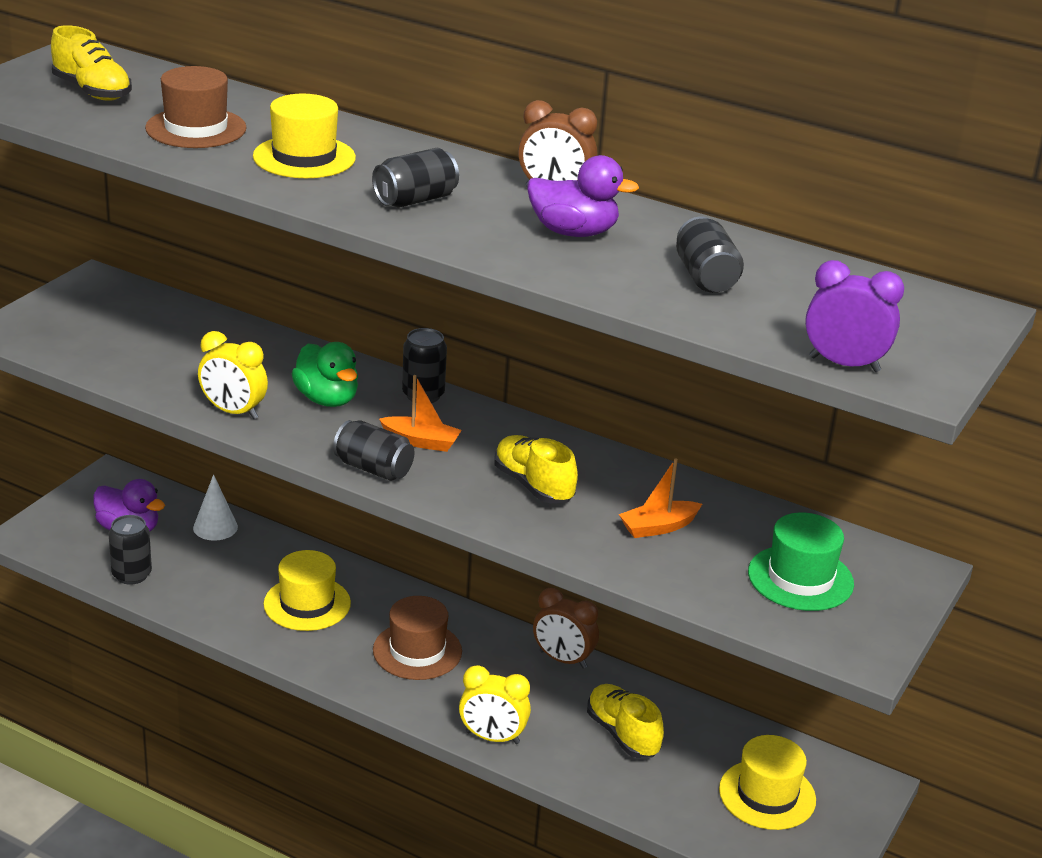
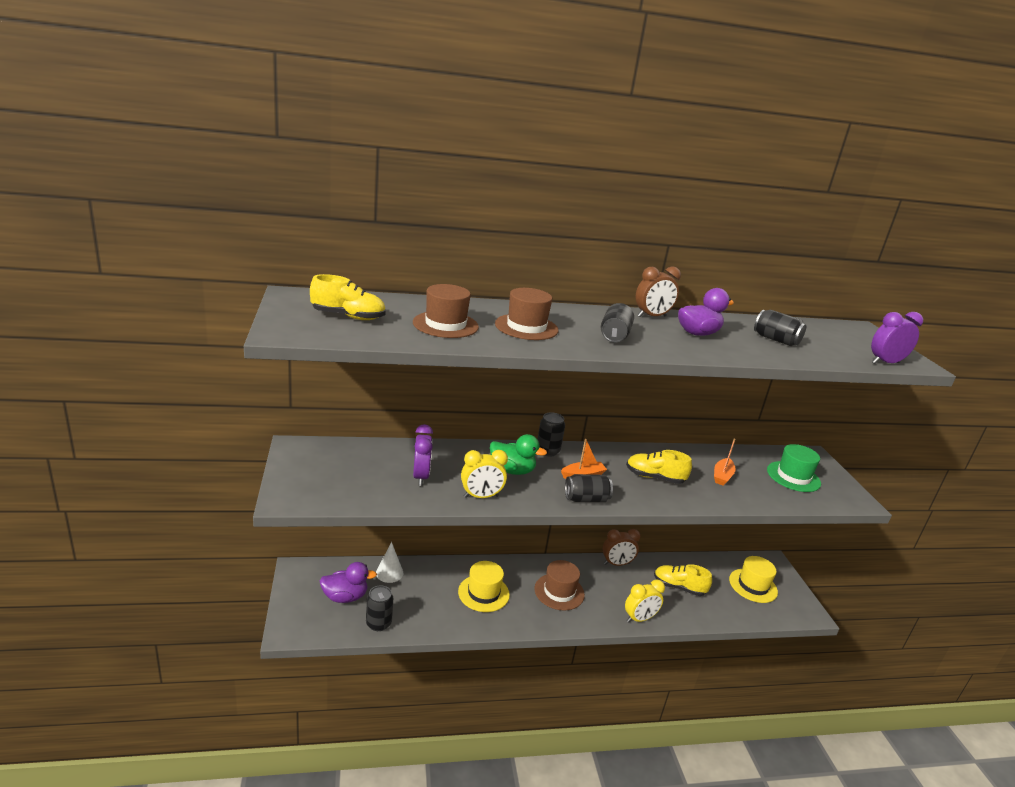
camera: 40 degrees left, 5 degrees down
(193, 363) = (421, 477): none -> purple clock
(304, 157) = (526, 327): yellow hat -> brown hat

